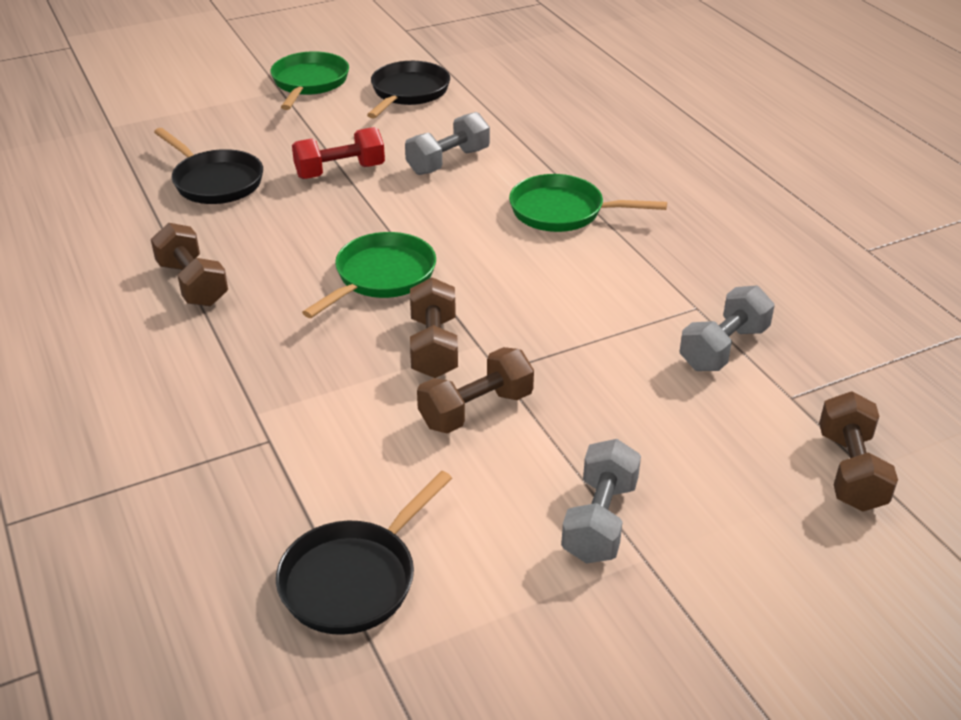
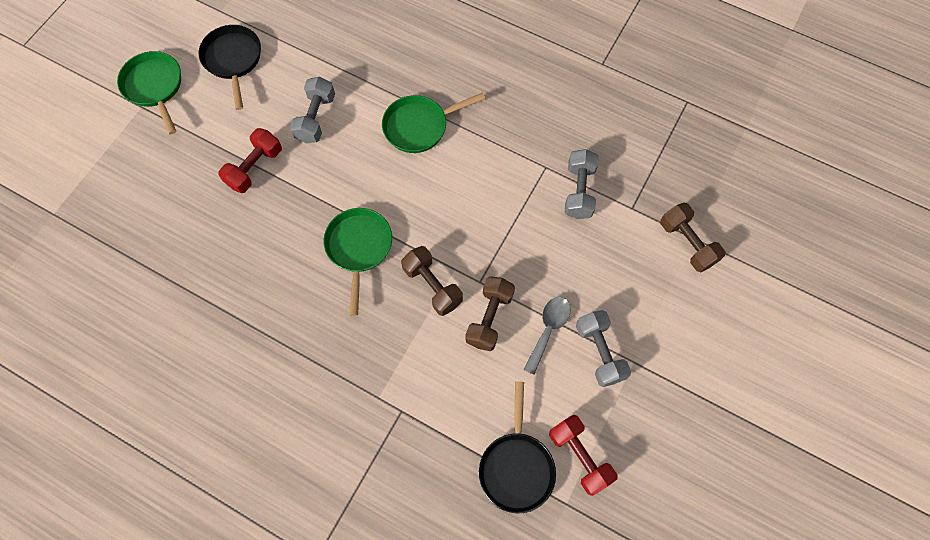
camera: 35 degrees left, 30 degrees up
(193, 284) = (252, 324): brown dumbbell -> none
(215, 182) = (181, 226): black pan -> none
(456, 619) = (579, 456): none -> red dumbbell
(546, 460) = (548, 330): none -> grey spoon

